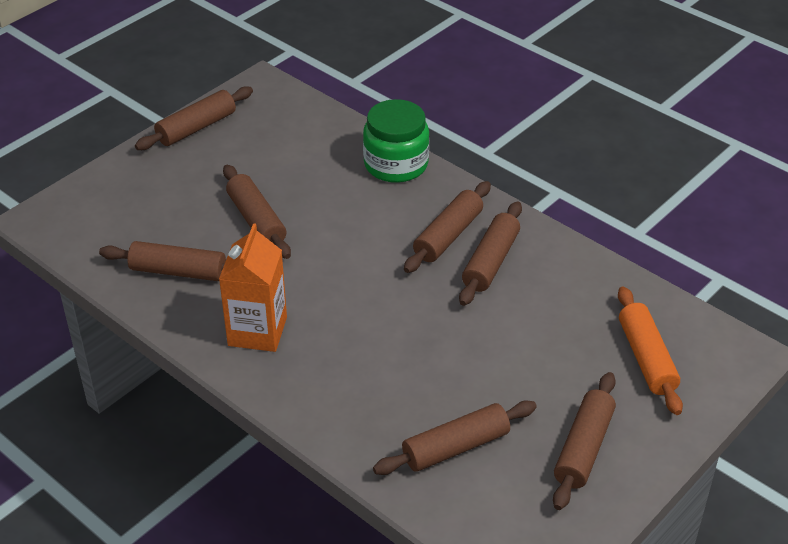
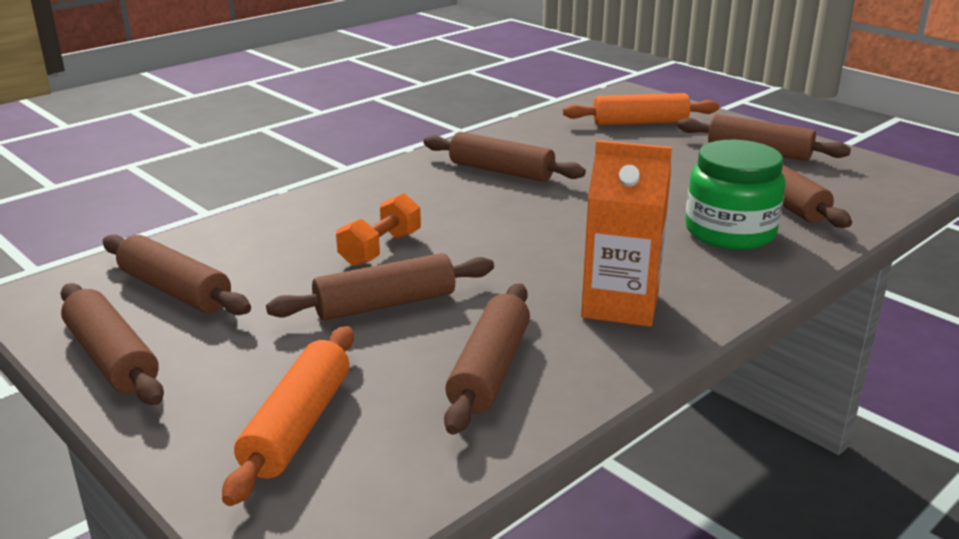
camera: 85 degrees left, 15 degrees down
(129, 204) = (297, 425): none -> orange rolling pin
(335, 209) = (381, 249): none -> orange dumbbell
(396, 164) = (305, 209): green jar -> green jar (730, 232)
(448, 236) = (453, 188): brown rolling pin -> brown rolling pin (175, 290)

